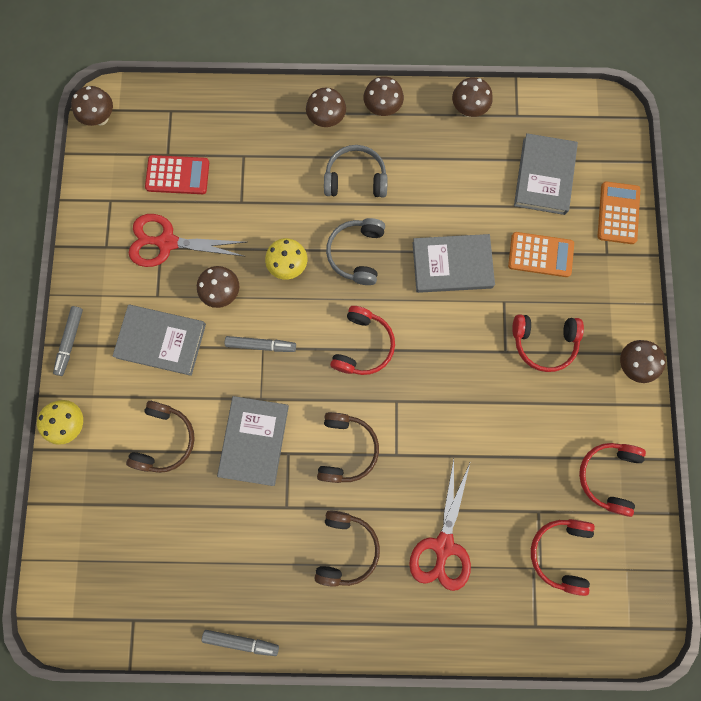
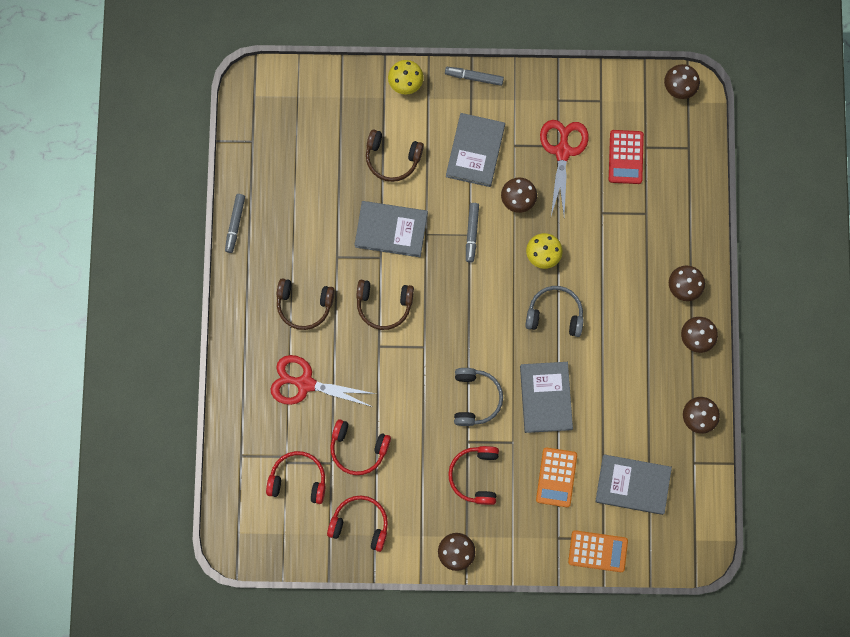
camera: 90 degrees right, 0 degrees up
(355, 179) = (626, 313): grey headphones -> grey headphones (475, 398)
(363, 345) = (472, 319): red headphones -> red headphones (358, 448)

